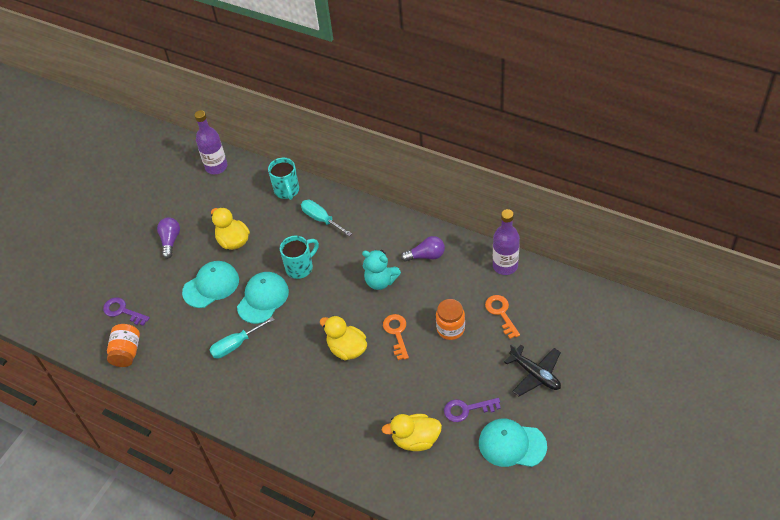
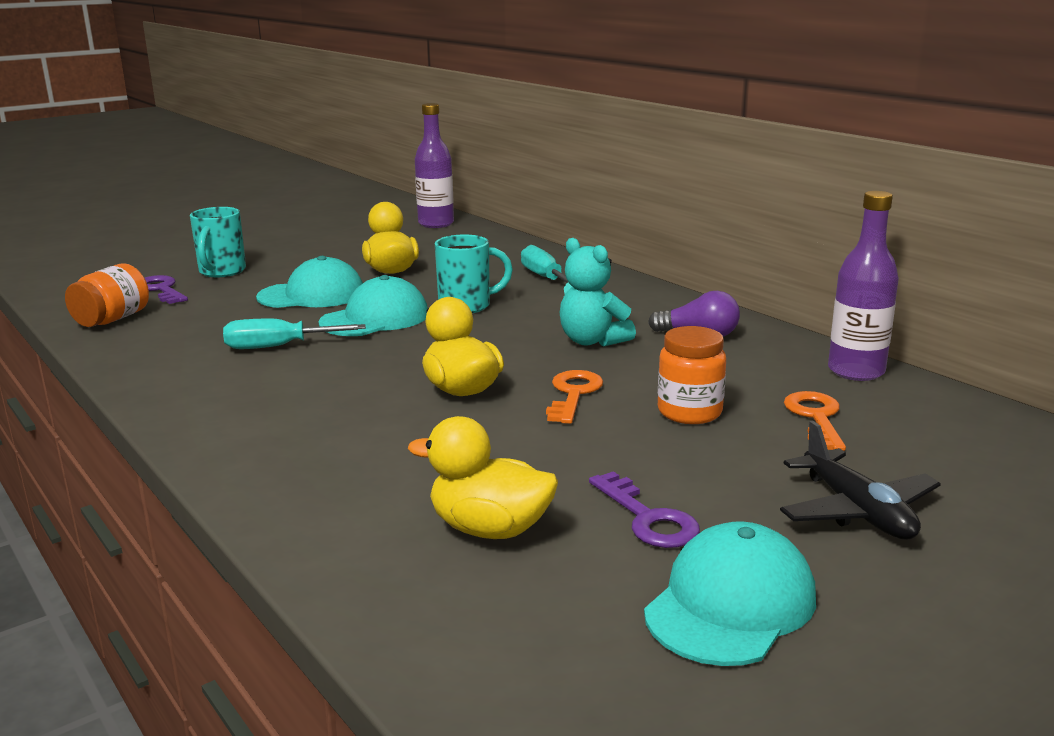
camera: 20 degrees right, 30 degrees down
(170, 241) = (304, 256): purple light bulb -> none
(287, 191) = (516, 252): turquoise mug -> turquoise mug (221, 272)
(467, 409) = (648, 518): purple key -> purple key turned 135 degrees counterclockwise
(512, 444) = (730, 604): turquoise cap -> turquoise cap turned 90 degrees clockwise

